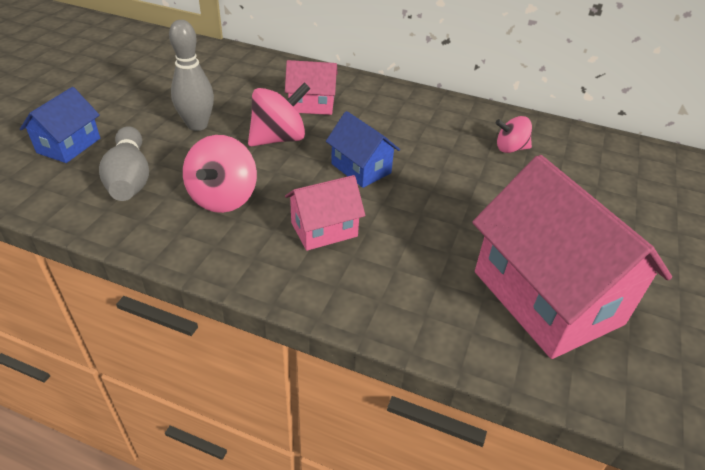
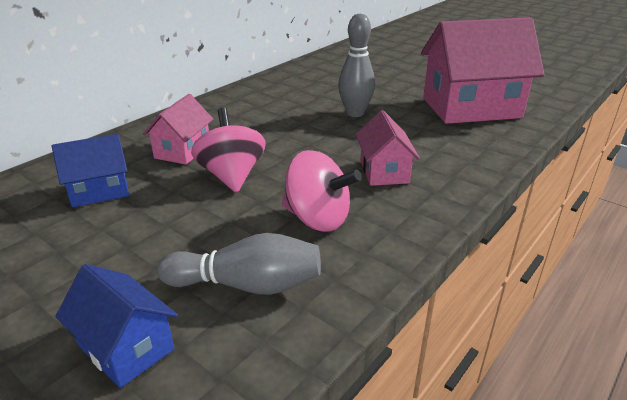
camera: 70 degrees left, 10 degrees down
(197, 125) = (164, 225): grey bowling pin -> grey bowling pin (355, 113)
(361, 168) = (306, 143): blue house -> blue house (99, 191)
(510, 148) = (312, 85): pink spinning top -> none

